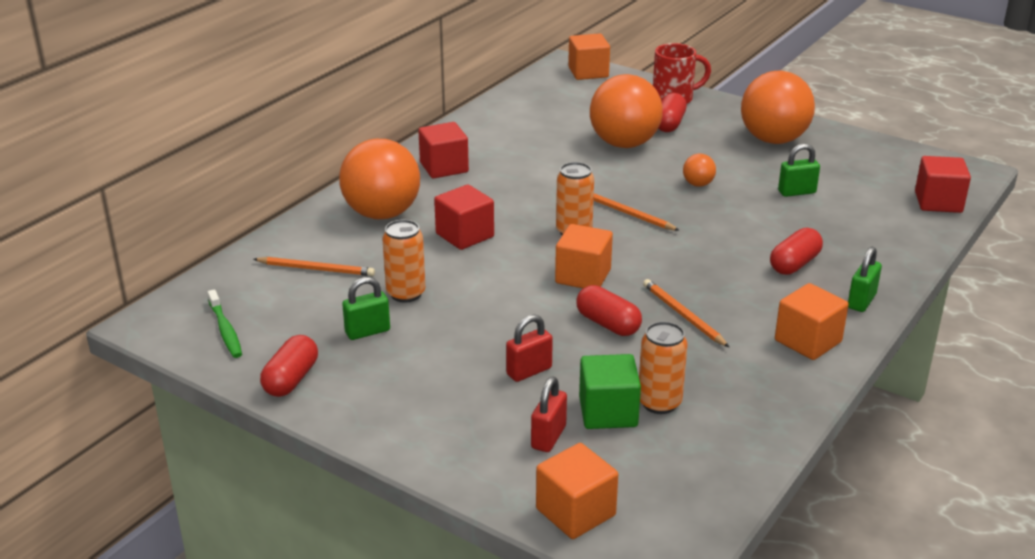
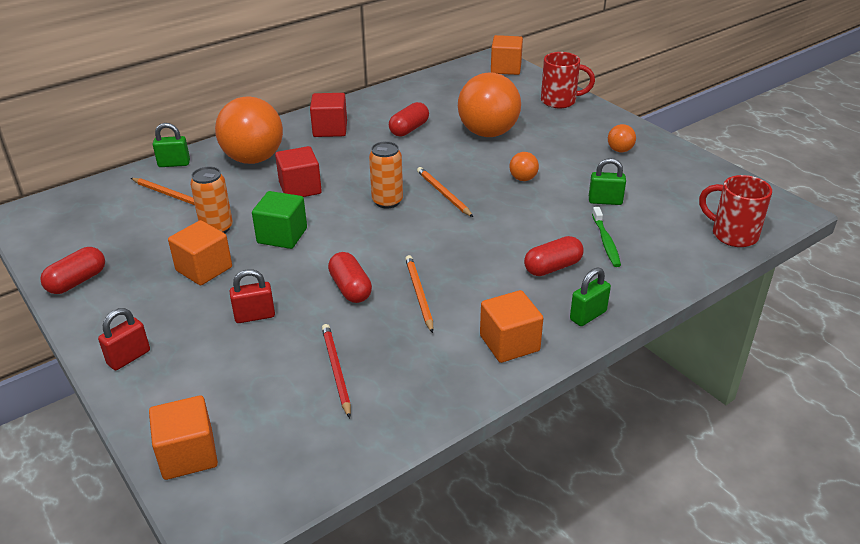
camera: 20 degrees right, 5 degrees up
(225, 330) = (67, 231): green toothbrush -> green toothbrush (606, 242)
(367, 331) = (163, 254): green padlock -> green padlock (174, 164)
(548, 437) = (222, 379): red padlock -> red padlock (129, 357)
(583, 276) = (364, 242): orange cube -> orange cube (204, 269)
(608, 412) = (287, 368): green cube -> green cube (282, 236)
(659, 403) = (336, 370): orange can -> red pencil
(669, 124) = (539, 122): red capsule -> red capsule (409, 129)
(773, 140) = (620, 150): orange ball -> orange ball, size x0.43
(938, 202) = (732, 235): red cube -> red mug

